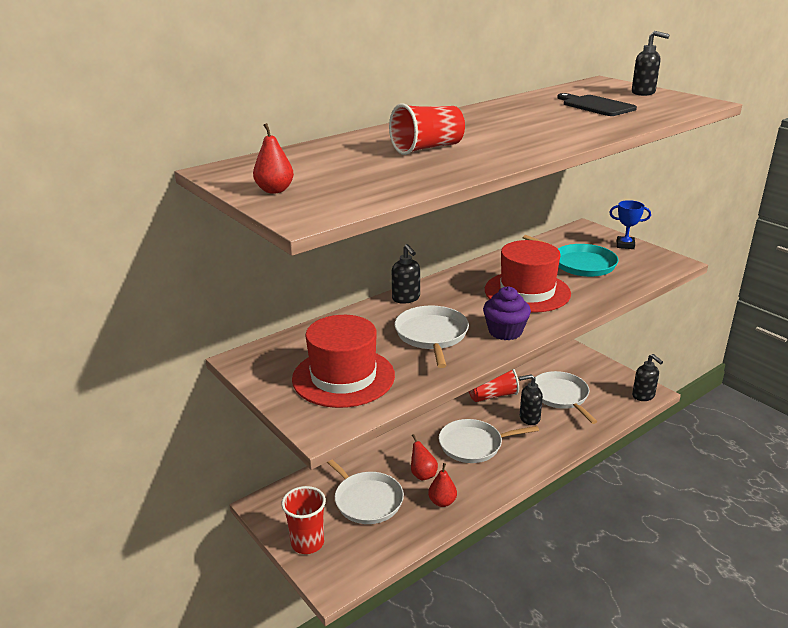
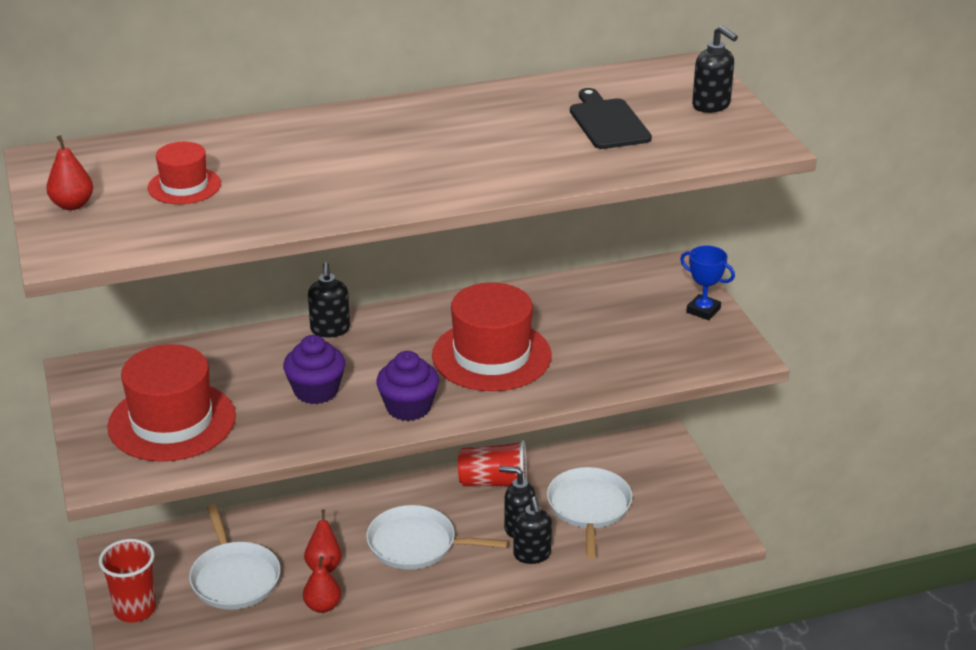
camera: 20 degrees right, 5 degrees up
(353, 169) = (184, 186): none -> red hat
(427, 148) = (301, 166): red cup -> none
(432, 335) = (316, 391): white pan -> purple cupcake
(580, 264) = (607, 328): turquoise pan -> none
(643, 396) = (708, 538): black soap dispenser -> black soap dispenser (532, 555)

